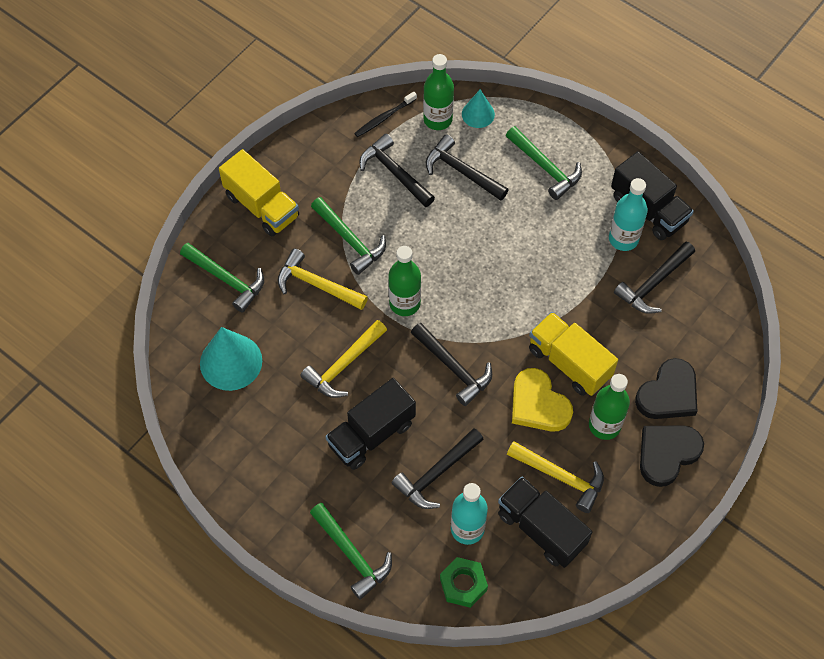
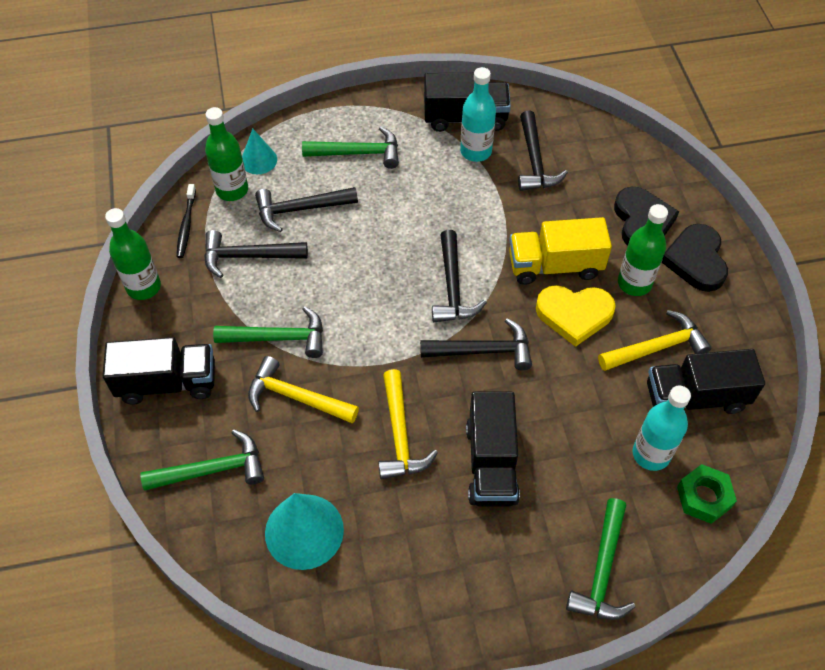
camera: 50 degrees left, 5 degrees down
(262, 206) = (167, 383): yellow truck -> black truck
(316, 285) = (296, 397): yellow hammer -> yellow hammer turned 45 degrees clockwise
(352, 554) = (602, 570): green hammer -> green hammer turned 105 degrees clockwise
(404, 303) = (384, 342): green bottle -> green bottle (144, 287)
(436, 474) = (576, 439): black hammer -> black hammer (453, 287)

